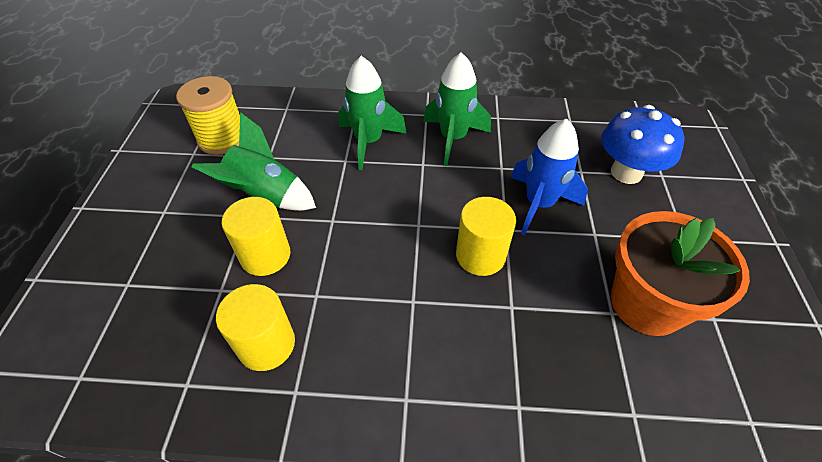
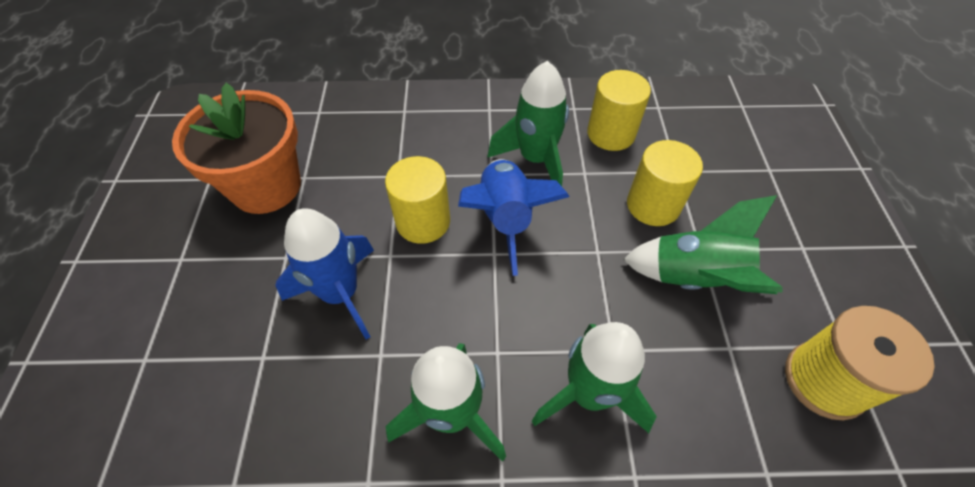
camera: 175 degrees right, 5 degrees up
(363, 315) = (535, 159): none -> green rocket
(405, 252) = (505, 219): none -> blue rocket
(626, 173) = (195, 359): blue mushroom -> none

